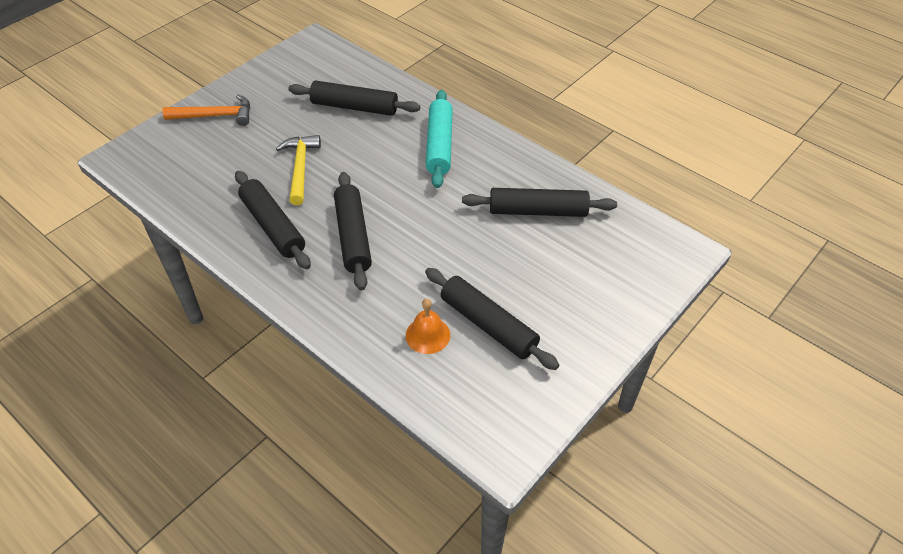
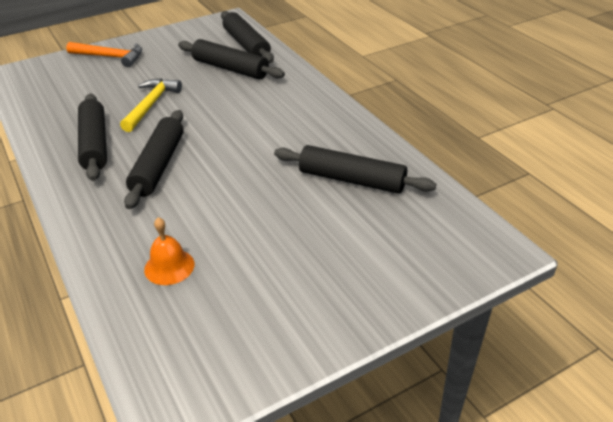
camera: 20 degrees right, 10 degrees down
(439, 145) = (287, 109): turquoise rolling pin -> none
(488, 325) = (237, 272): black rolling pin -> black rolling pin (246, 45)

